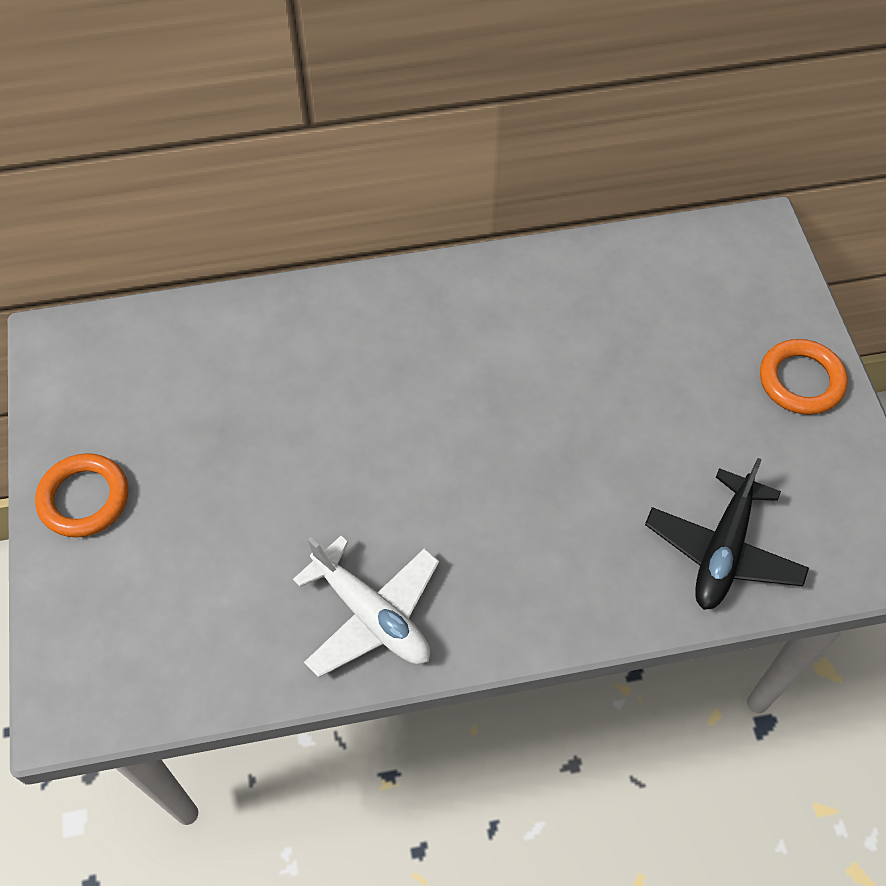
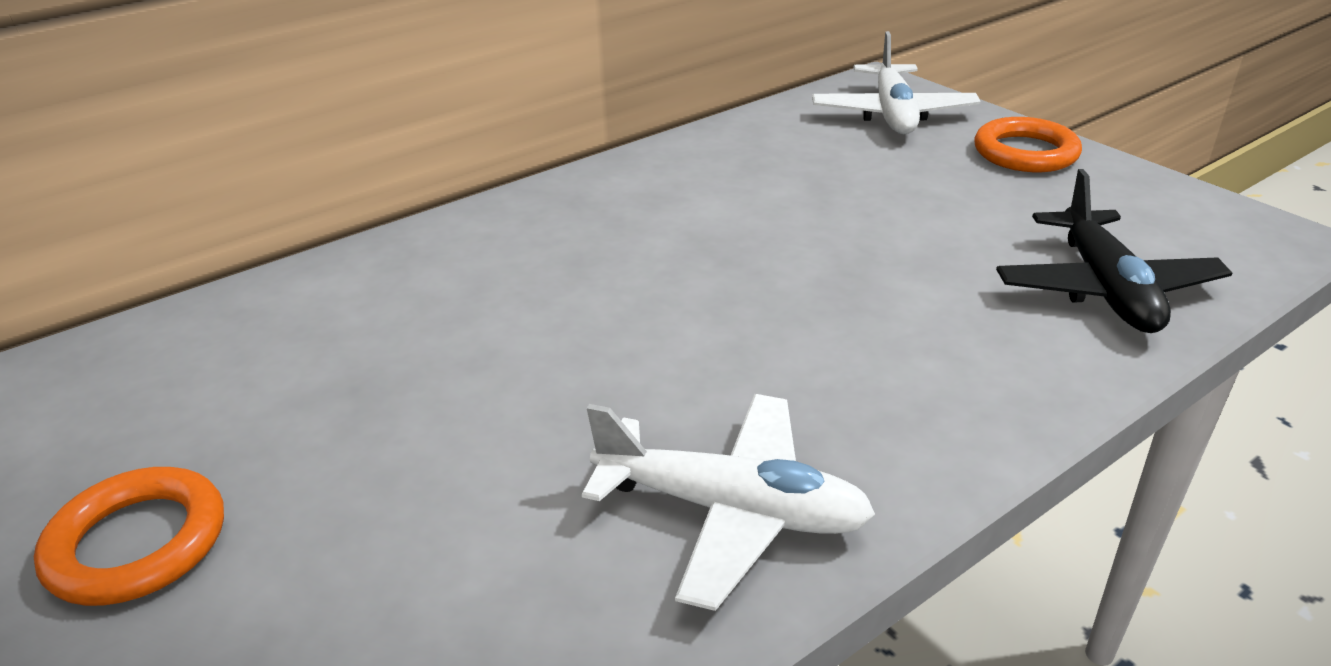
camera: 25 degrees left, 25 degrees down
(738, 284) = (892, 114): none -> white plane

